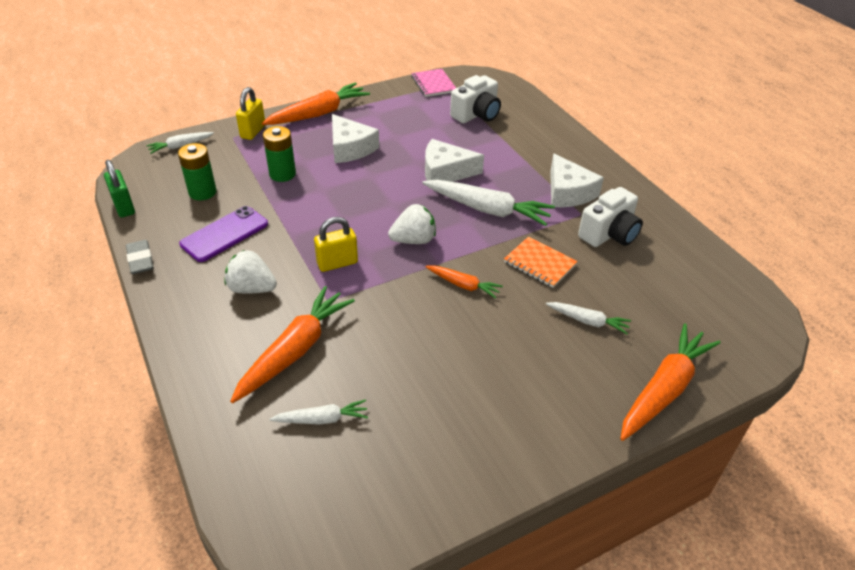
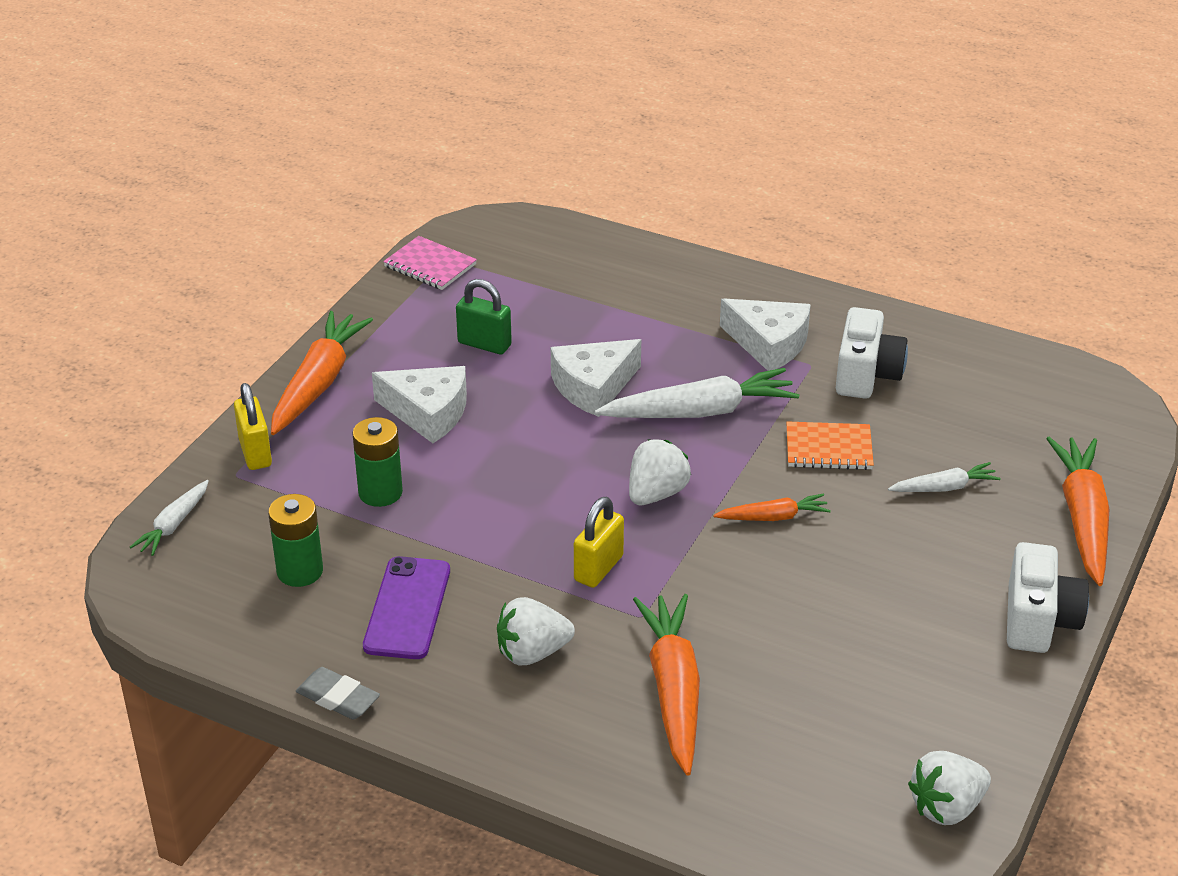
camera: 35 degrees left, 5 degrees down
(124, 207) = (212, 647): green padlock -> green padlock (484, 344)
(322, 419) = (790, 740): white carrot -> none
(363, 526) = (946, 807): none -> white strawberry
(476, 114) = (541, 287): white camera -> white camera (1038, 620)

